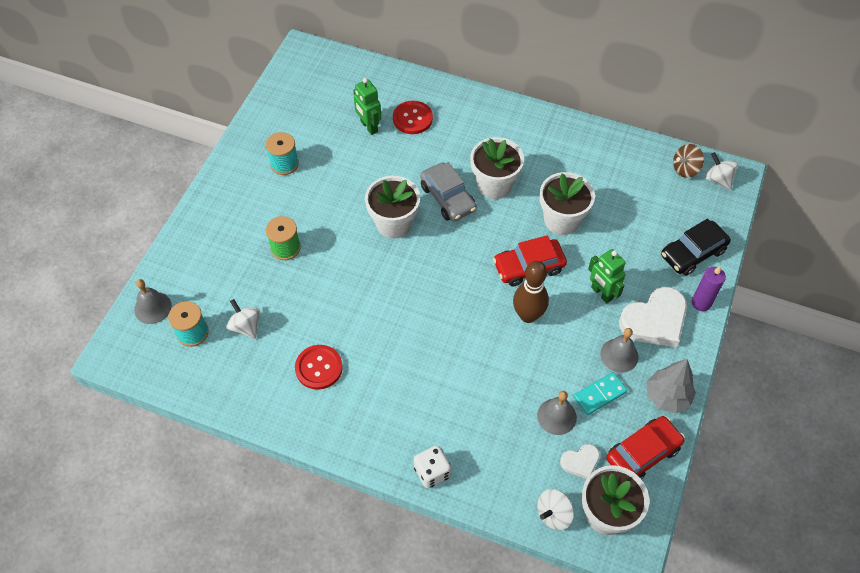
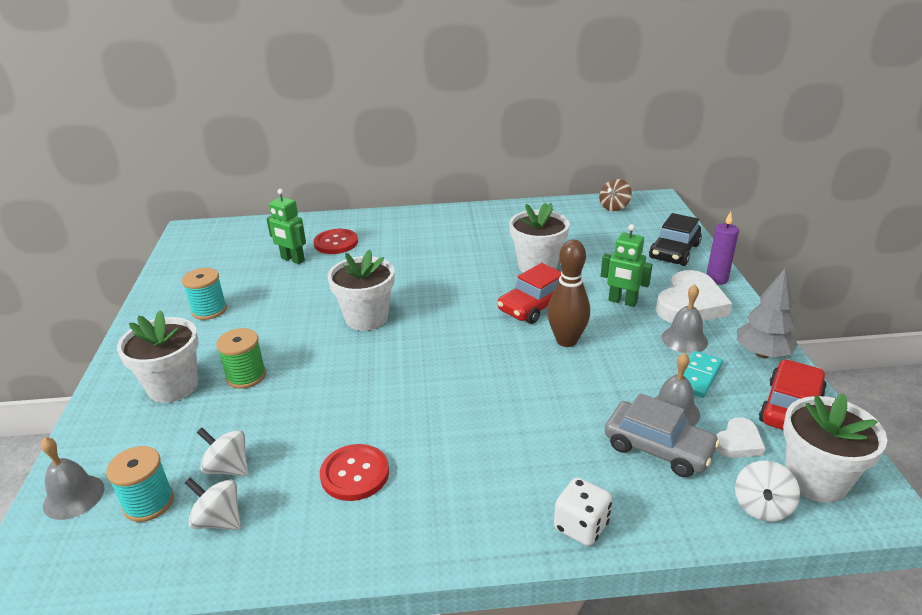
camera: 25 degrees left, 25 degrees down
(448, 198) = (412, 283): grey car -> grey car (658, 448)
(494, 185) = (452, 262): white flower pot -> white flower pot (173, 386)
(718, 179) = (646, 205): white spinning top -> white spinning top (219, 520)

